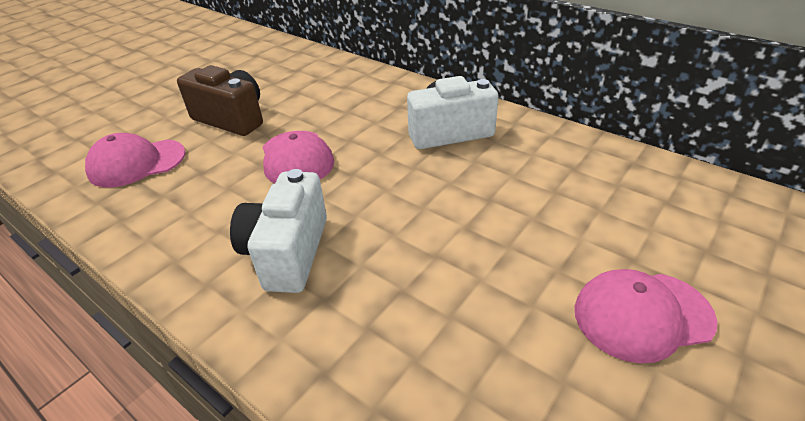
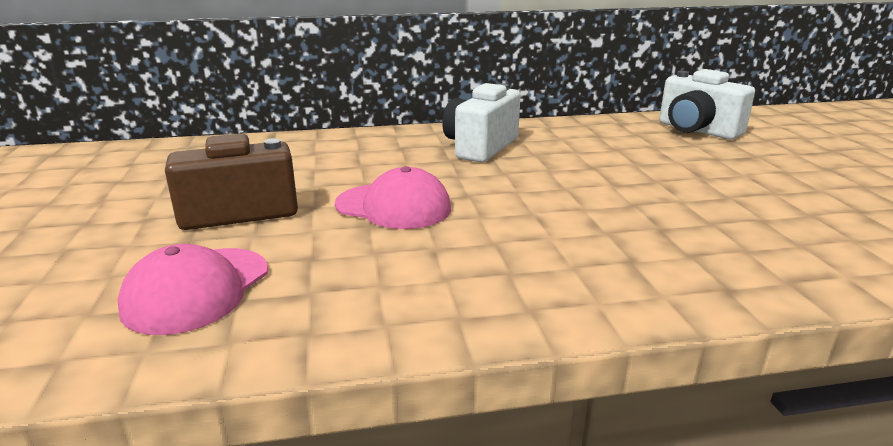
camera: 50 degrees left, 15 degrees down
(287, 252) = (542, 255): white camera -> white camera (696, 130)
(642, 315) = (771, 175): pink cap -> none

